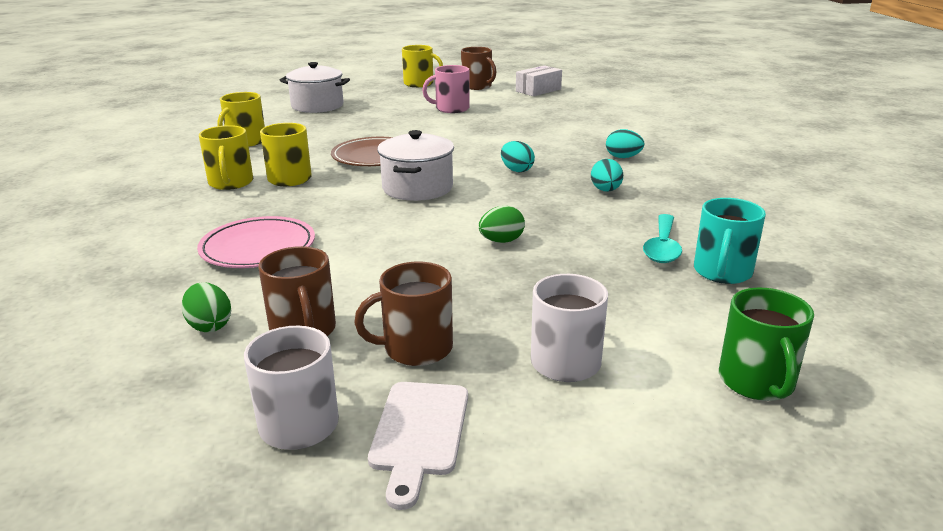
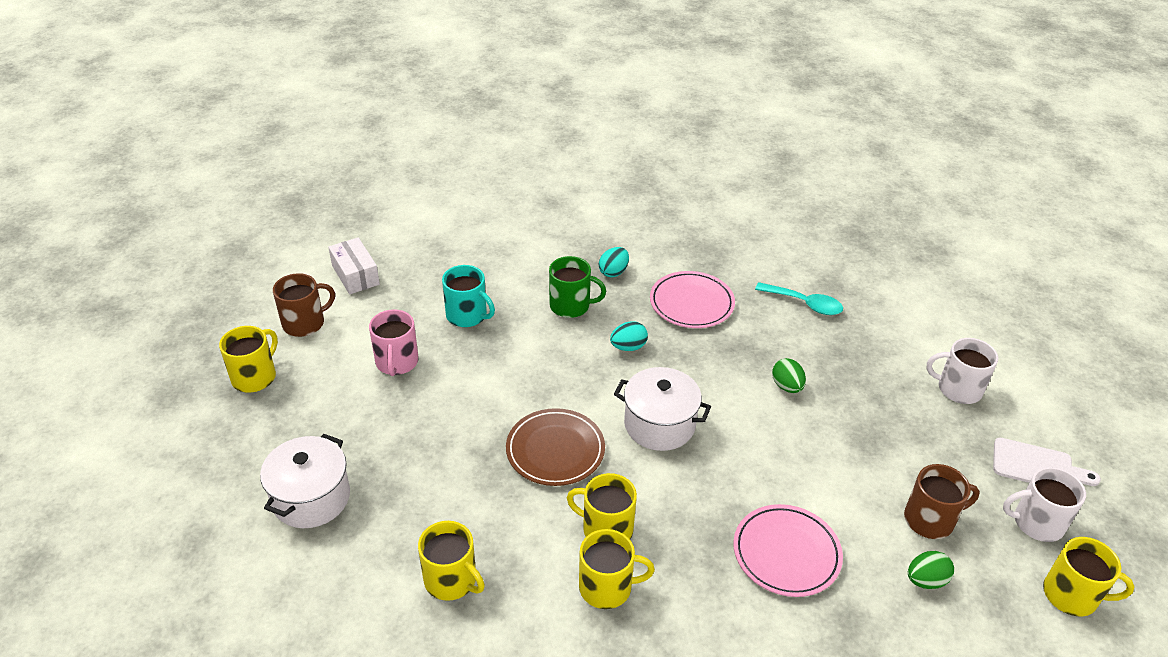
camera: 80 degrees left, 15 degrees up
(159, 447) = (1071, 595): none -> yellow mug
(416, 348) = (949, 458): brown mug -> none
(605, 190) = (691, 303): turquoise egg -> pink plate
(722, 272) = (844, 288): turquoise mug -> turquoise mug (467, 315)
(757, 382) = (971, 319): green mug -> green mug (571, 306)

